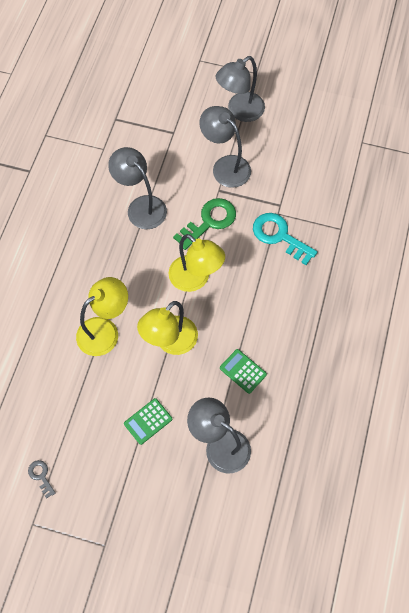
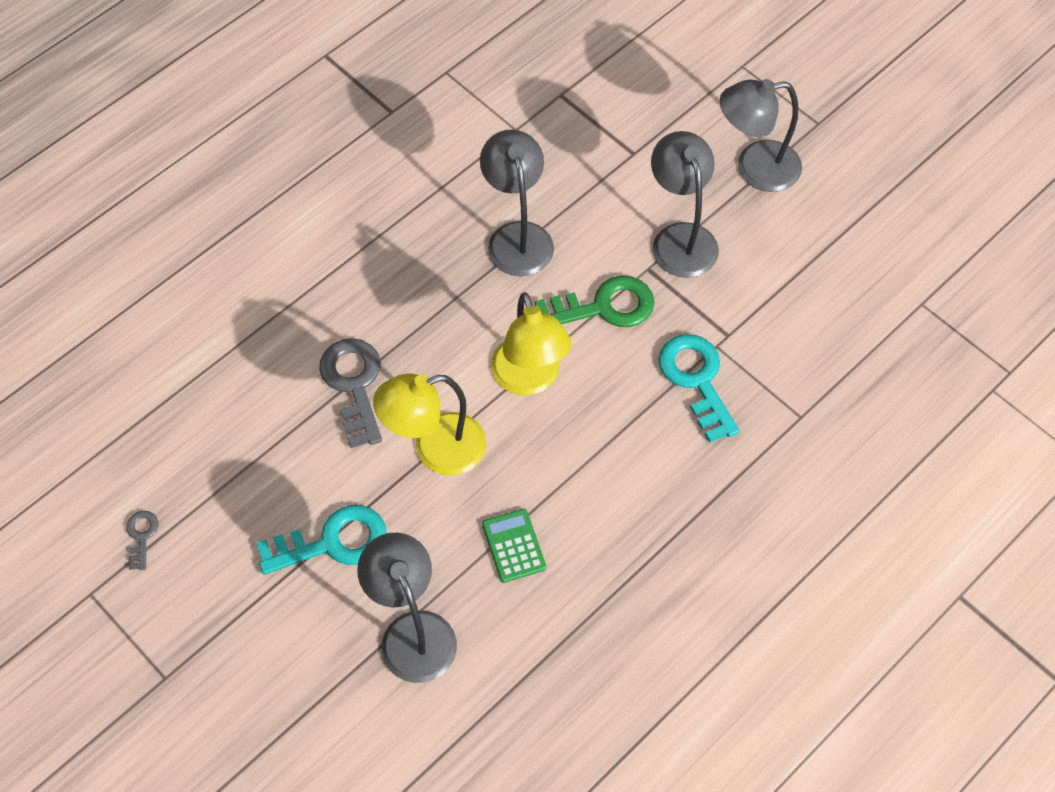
camera: 30 degrees right, 5 degrees down
(105, 331) = (354, 385): yellow lamp -> grey key
(148, 421) = (332, 542): green calculator -> turquoise key

